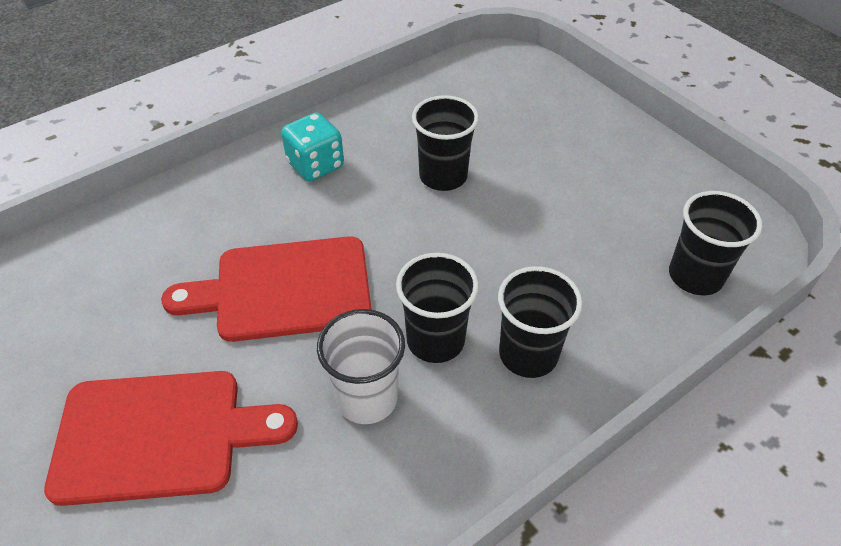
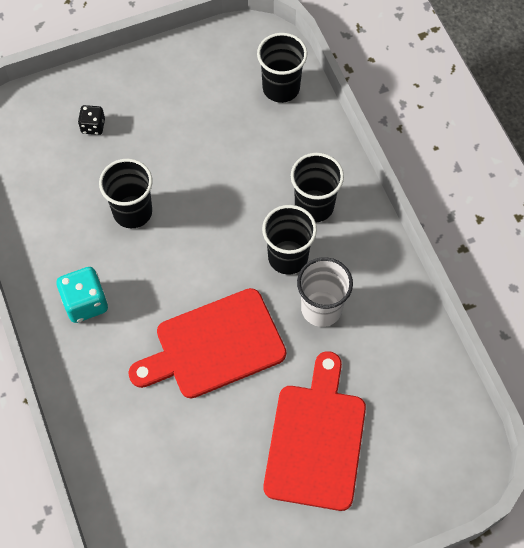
camera: 75 degrees left, 15 degrees up
(284, 290) = (214, 346): red cutting board -> red cutting board turned 60 degrees clockwise
(538, 121) = (93, 126): none -> black dice

